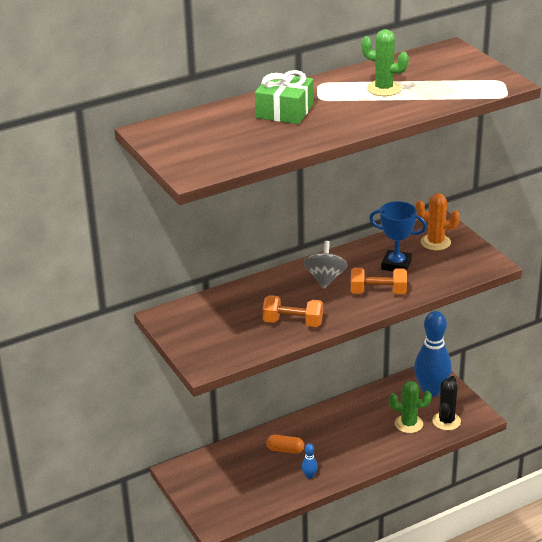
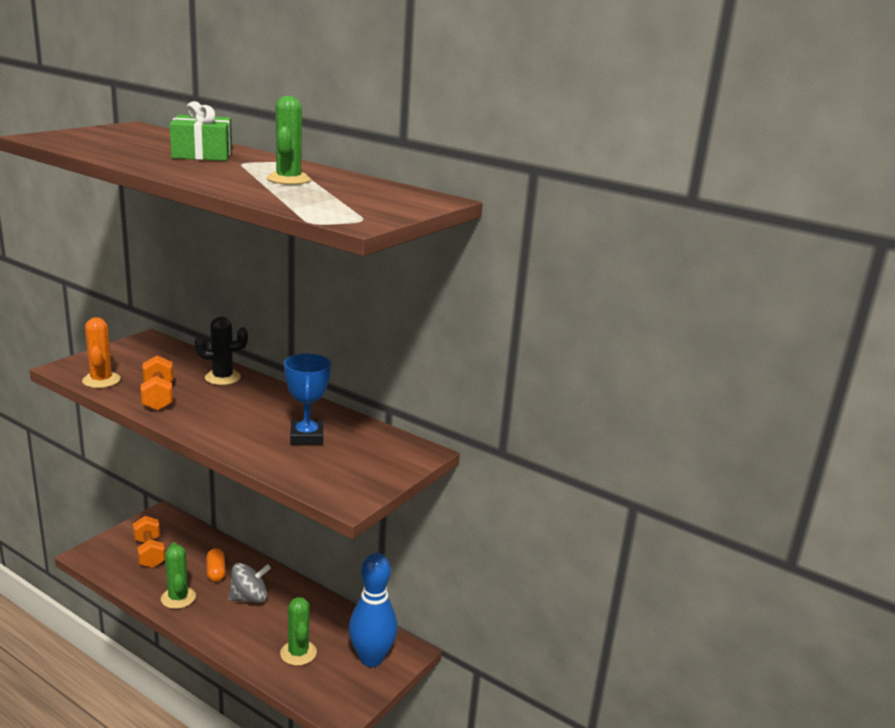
camera: 60 degrees right, 10 degrees down
(309, 476) = (178, 598): blue bowling pin -> green cactus
(325, 279) = (253, 401): grey spinning top -> grey spinning top (249, 598)
(378, 292) = (240, 434): orange dumbbell -> orange dumbbell (149, 553)
(435, 242) = (374, 454): orange cactus -> orange cactus (101, 380)
(446, 421) = (318, 684): black cactus -> black cactus (222, 377)

